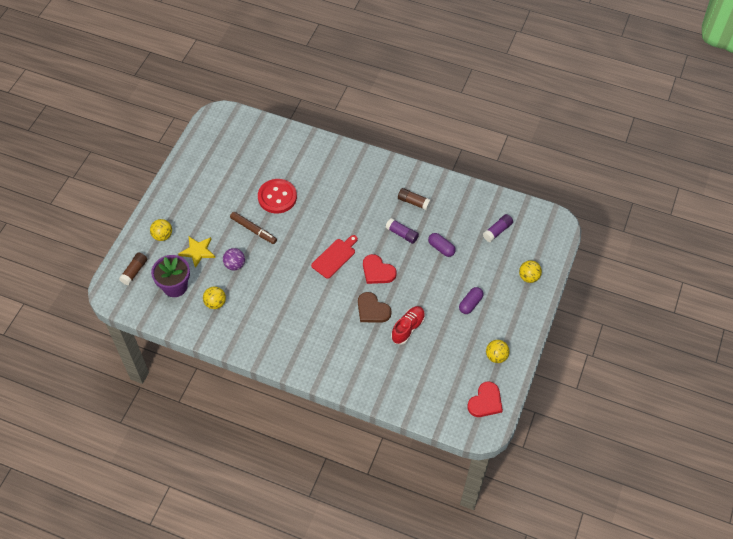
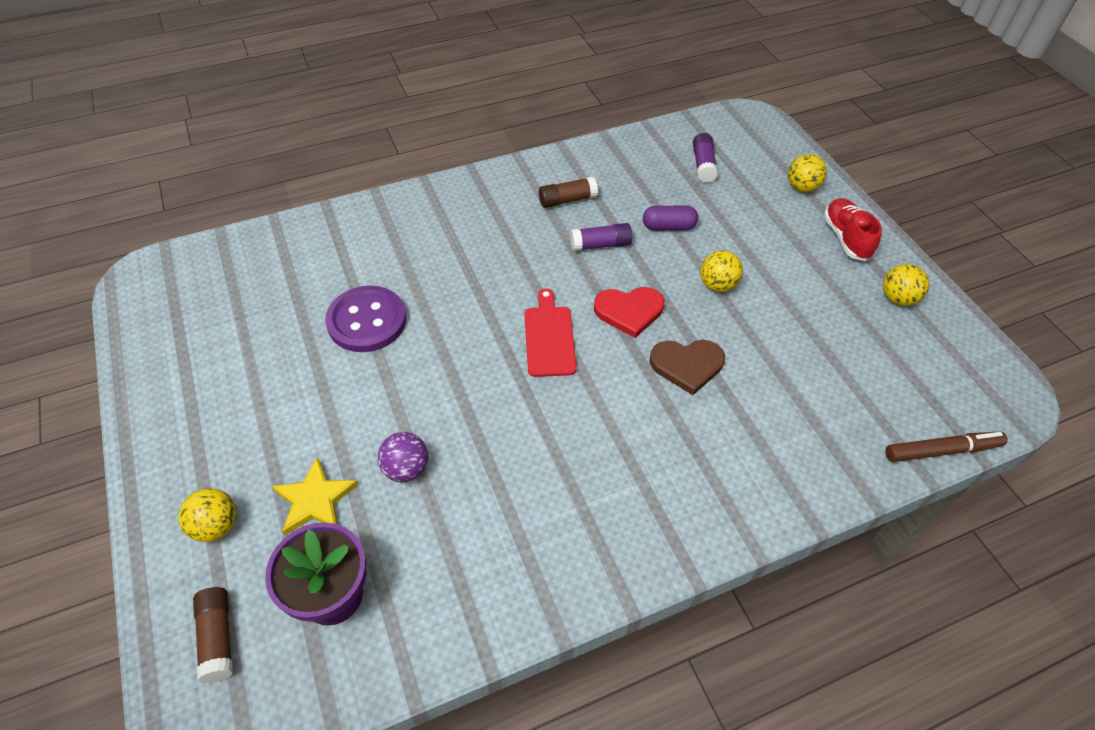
camera: 45 degrees left, 5 degrees down
(215, 303) = (441, 559): yellow ball -> yellow ball (717, 285)
(253, 230) = (380, 393): brown marker -> brown marker (942, 451)
(277, 197) = (367, 321): red button -> purple button
(408, 328) = (760, 351): red shoe -> red shoe (846, 238)
(470, 304) = (786, 262): purple capsule -> none
(485, 401) = (966, 362): red heart -> none

